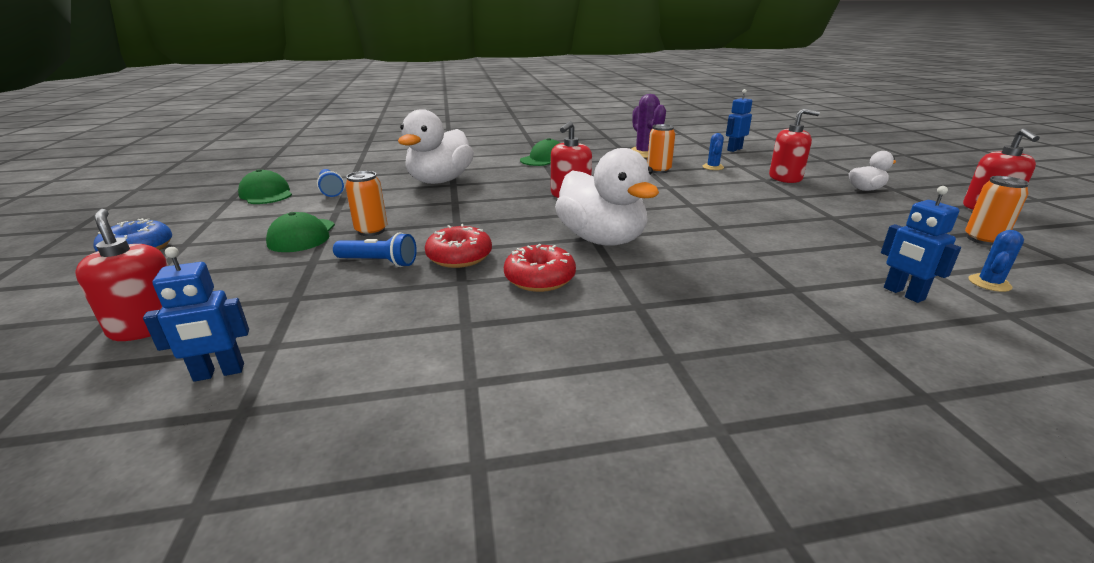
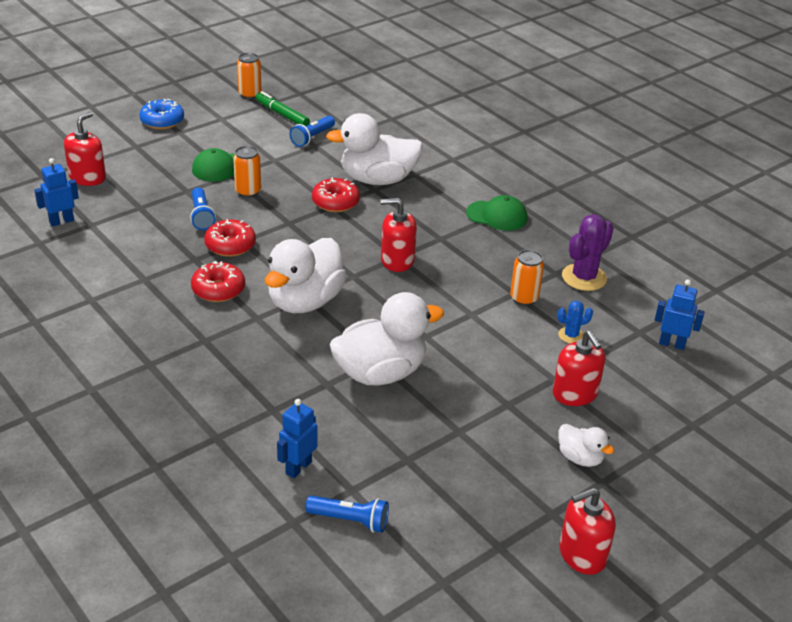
camera: 60 degrees right, 10 degrees up
(219, 373) = (61, 221): blue robot -> blue robot turned 105 degrees clockwise
(266, 194) = (282, 114): green cap -> green marker
(451, 200) = (335, 202): none -> red donut
(740, 229) = (380, 373): none -> white duck
(983, 239) = (464, 534): orange can -> orange can (250, 94)
(989, 283) = (350, 520): blue cactus -> blue flashlight

